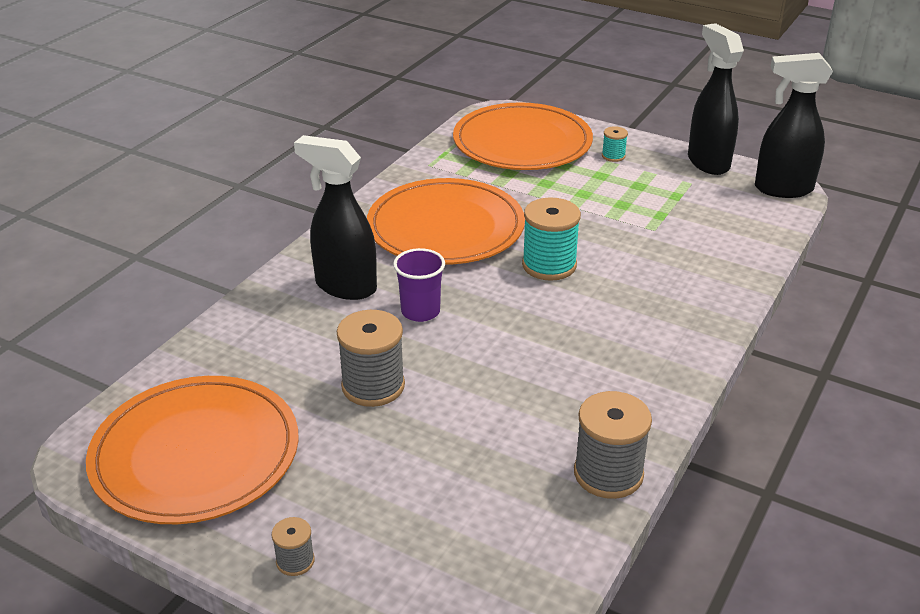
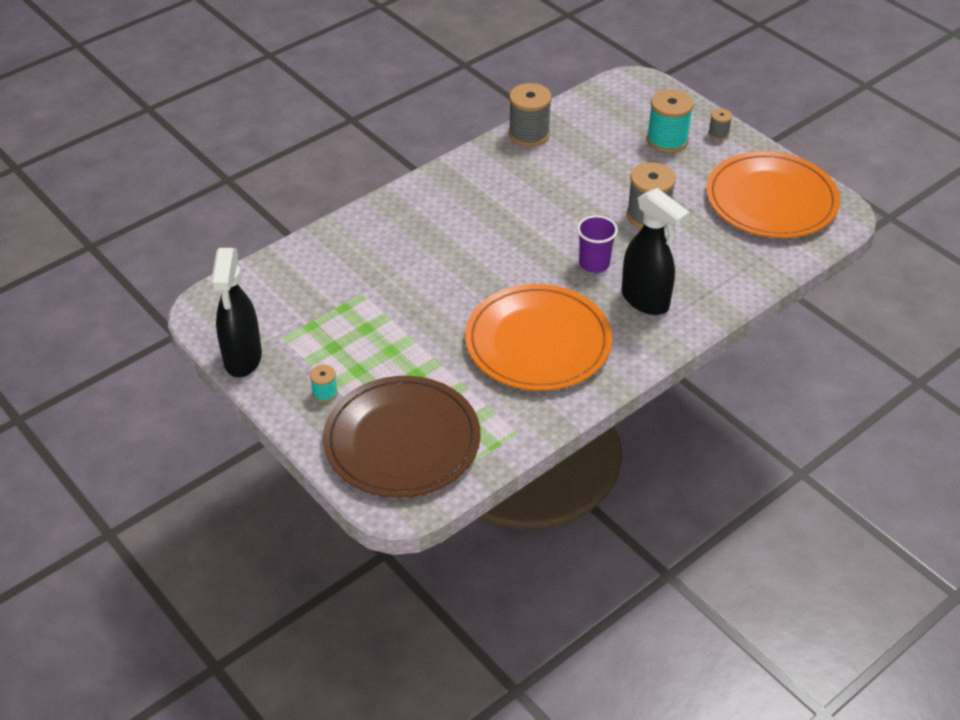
camera: 160 degrees left, 10 degrees up
(522, 142) = (402, 441): orange plate -> brown plate
(549, 265) = (473, 280): turquoise spool -> turquoise spool (667, 140)
(782, 189) = (211, 308): black spray bottle -> none

